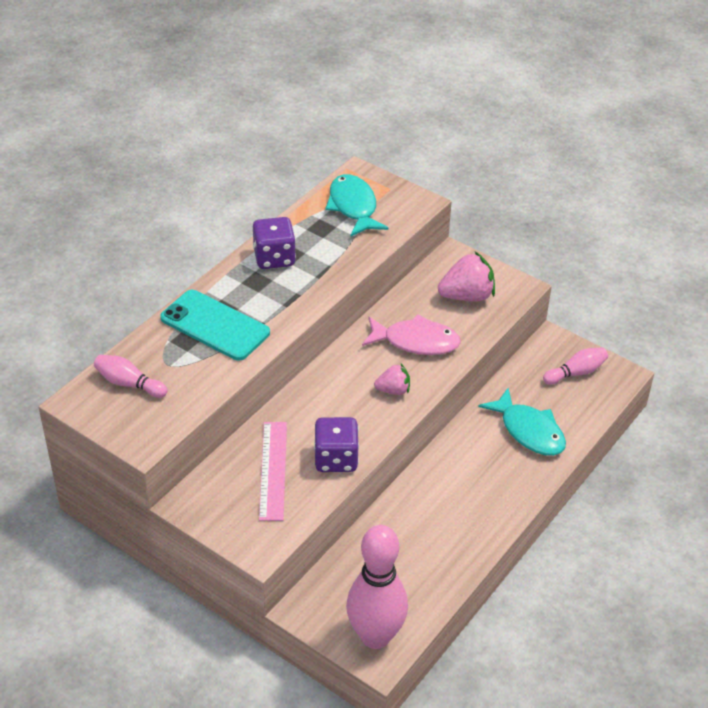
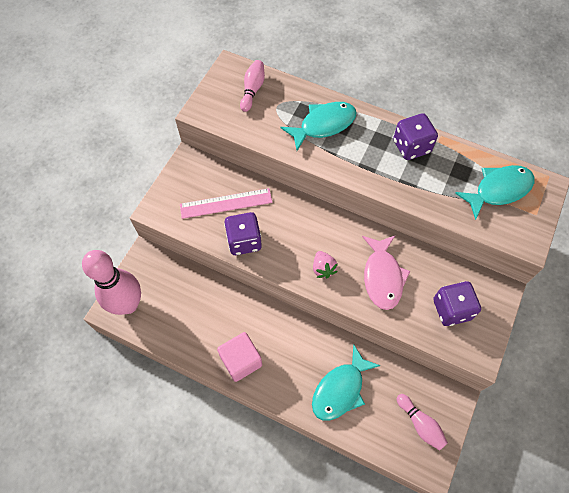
camera: 80 degrees right, 20 degrees up
(215, 325) = (323, 125): turquoise phone -> turquoise fish
(467, 296) = (451, 309): pink strawberry -> purple dice
(479, 519) = (241, 361): none -> pink cube

